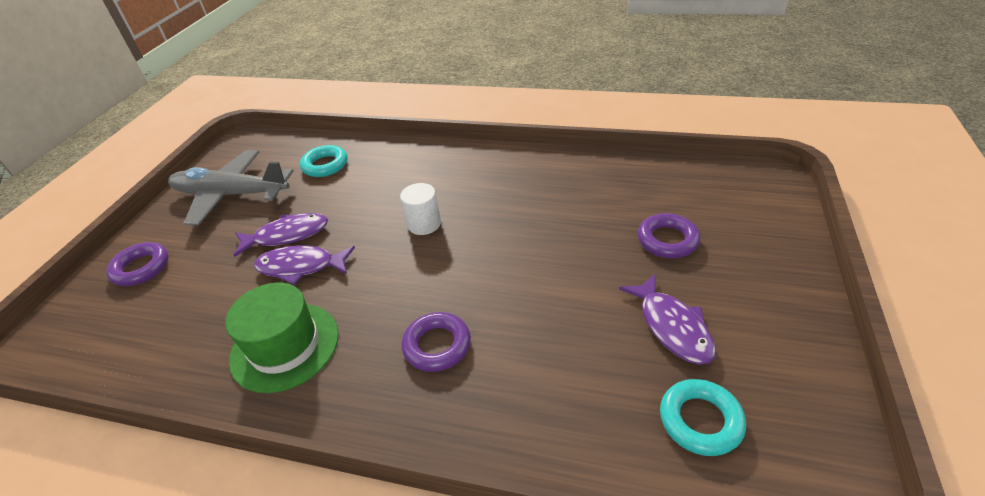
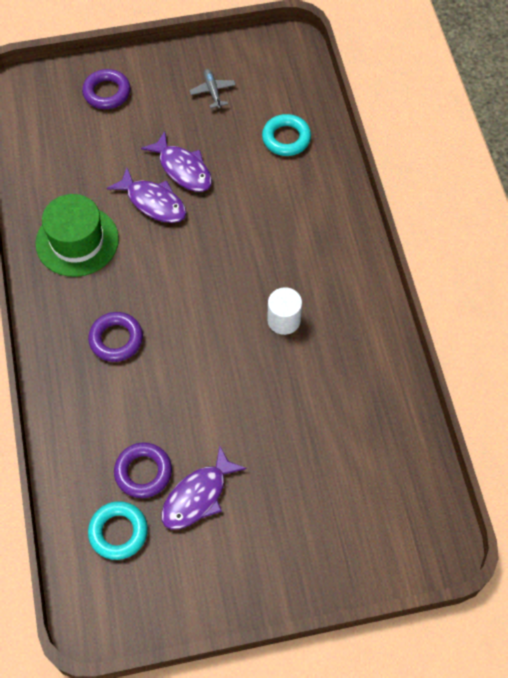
camera: 60 degrees right, 20 degrees up
(231, 195) = (213, 91): grey plane -> grey plane, size x0.40
(301, 267) = (153, 202): purple fish -> purple fish turned 150 degrees clockwise
(424, 224) = (240, 265): white cylinder -> white cylinder (284, 320)
(667, 240) = (301, 470): purple ring -> purple ring (143, 472)

